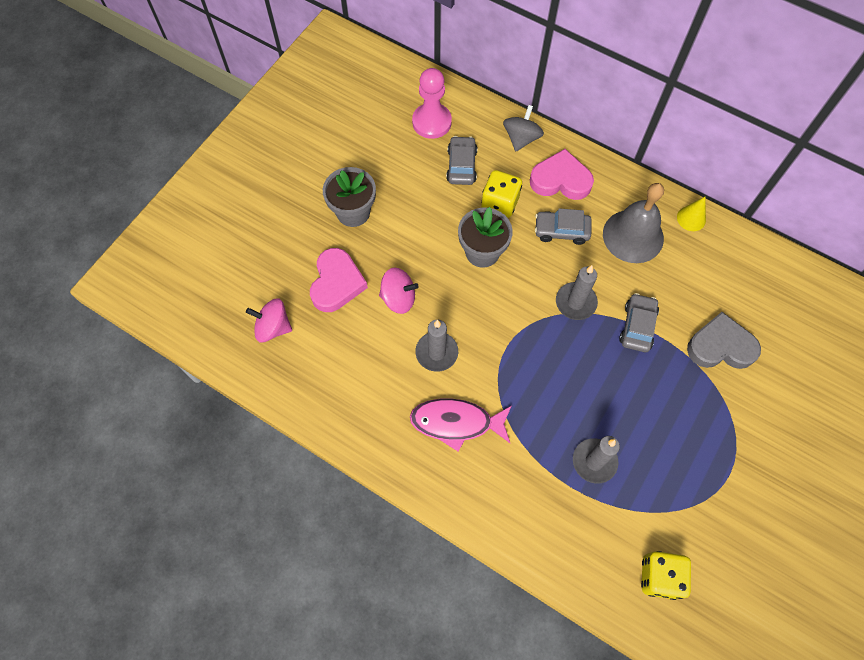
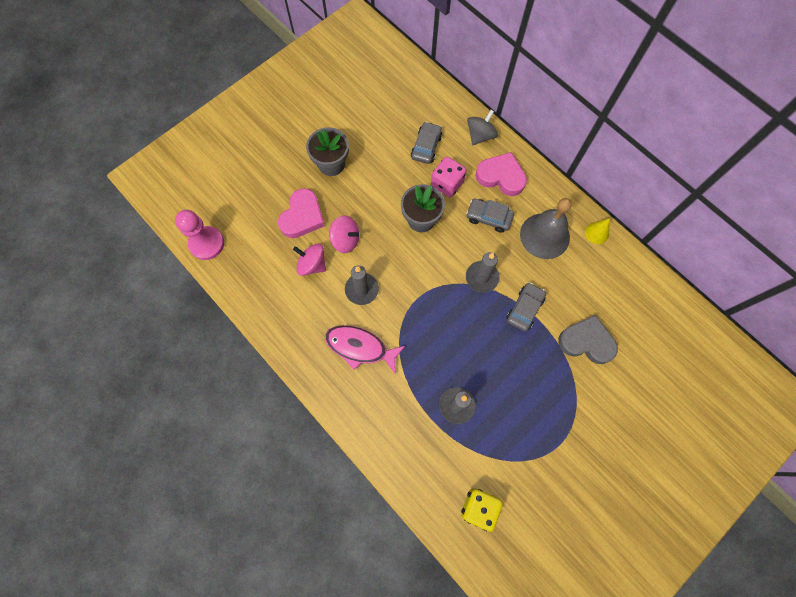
camera: 15 degrees right, 5 degrees up
(273, 327) = (245, 239): pink spinning top -> pink spinning top (312, 264)
(431, 122) = (413, 106): pink pawn -> pink pawn (206, 243)
(500, 203) = (447, 184): yellow dice -> pink dice

